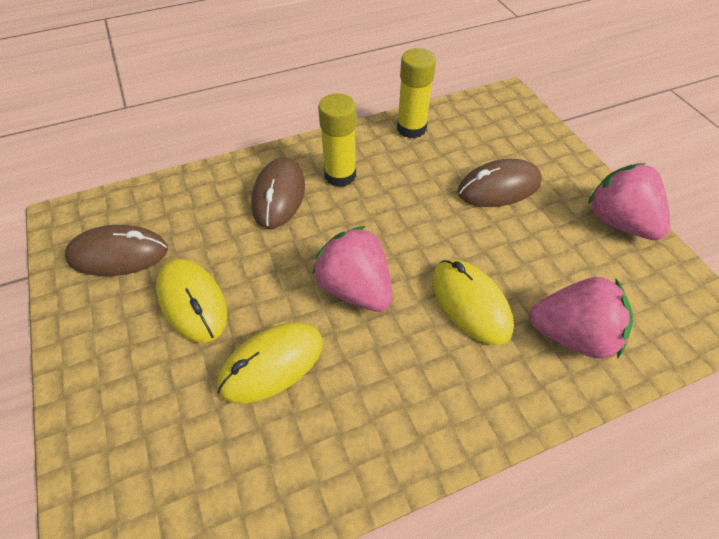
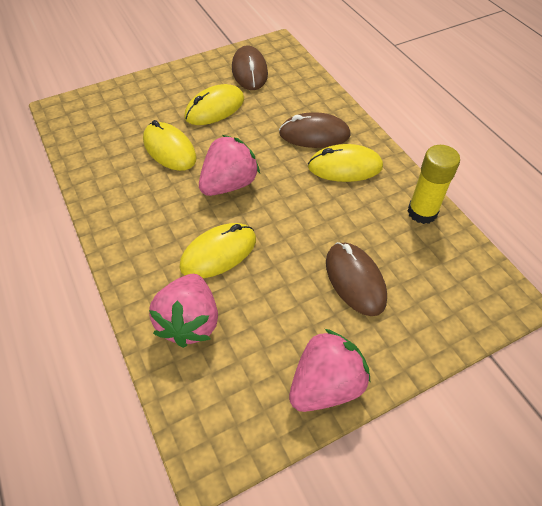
camera: 85 degrees right, 0 degrees up
(340, 175) = (345, 167): yellow glue stick -> yellow mouse

